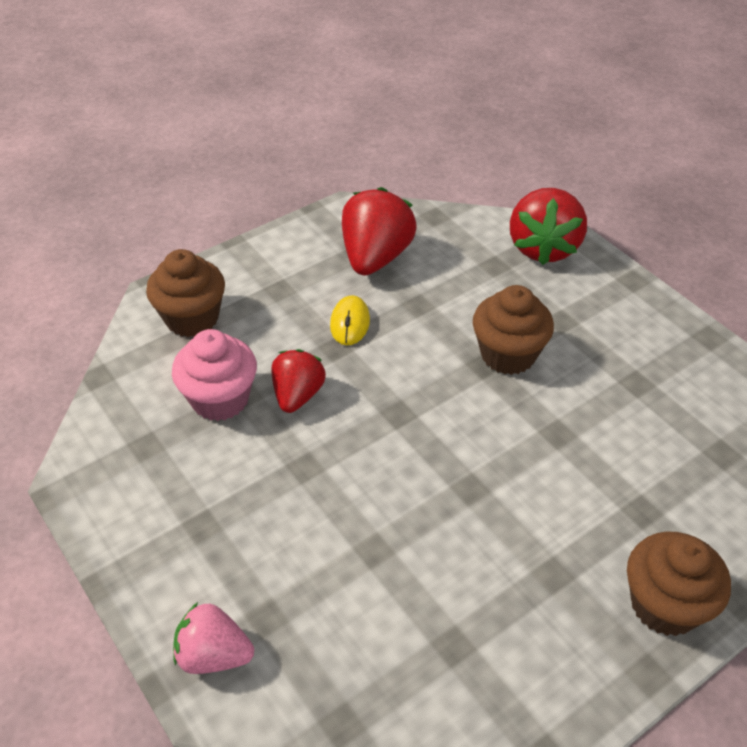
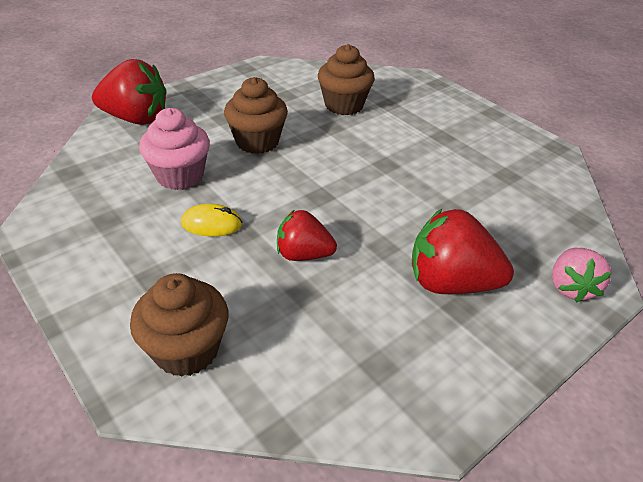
camera: 95 degrees left, 5 degrees down
(220, 399) = (311, 310): pink cupcake -> pink cupcake (180, 176)
(375, 257) = (120, 208): red strawberry -> red strawberry (450, 283)
(665, 605) = (449, 103): brown cupcake -> brown cupcake (344, 105)

